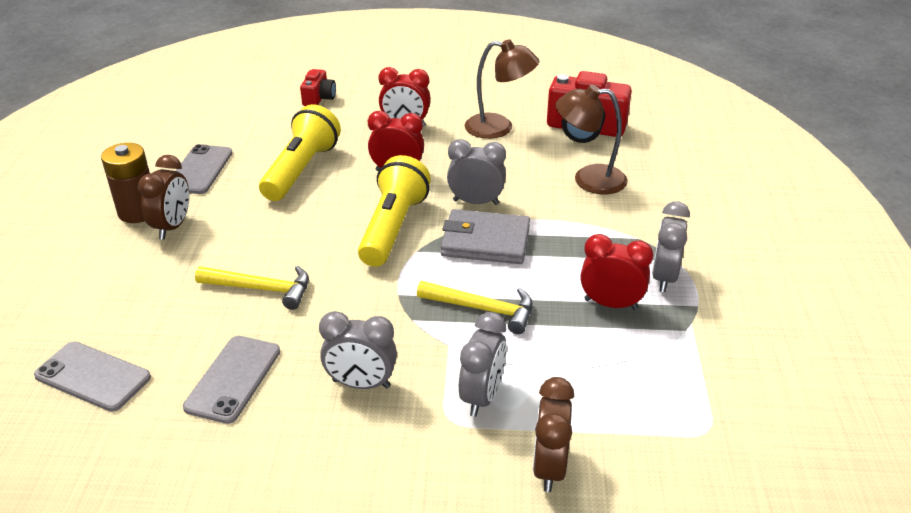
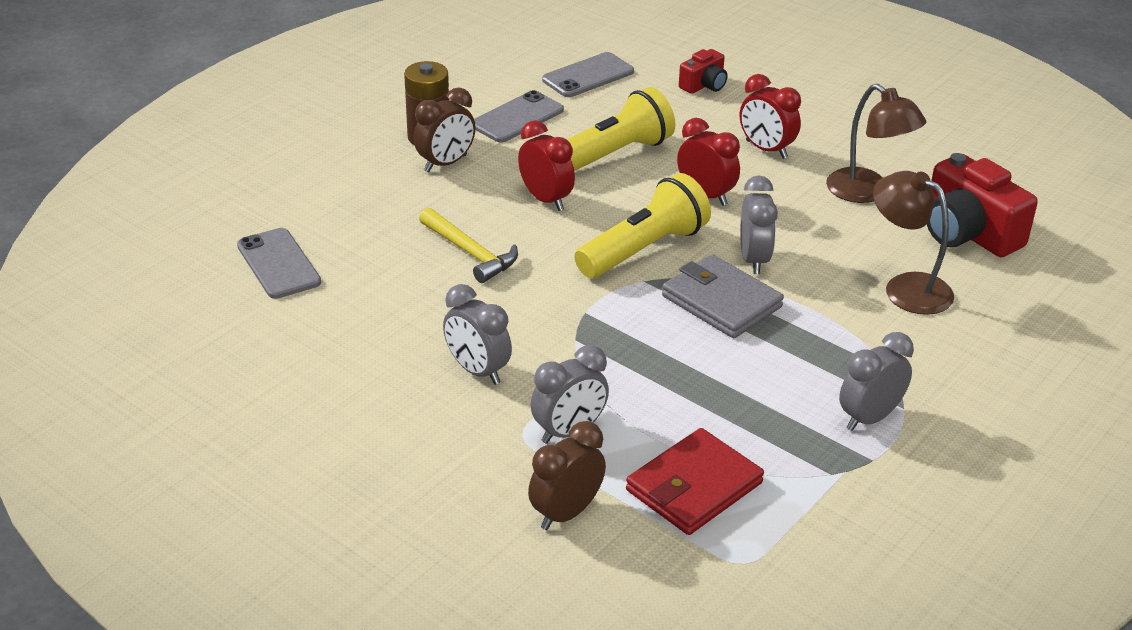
camera: 35 degrees right, 0 degrees up
(233, 379) = (380, 317): grey phone -> grey phone (588, 76)
(476, 202) = (754, 259): grey clock -> grey clock turned 45 degrees clockwise
(482, 309) = (649, 361): yellow hammer -> none
(610, 304) = (781, 415): red clock -> red clock (546, 199)
(613, 390) = (694, 486): none -> red wallet

